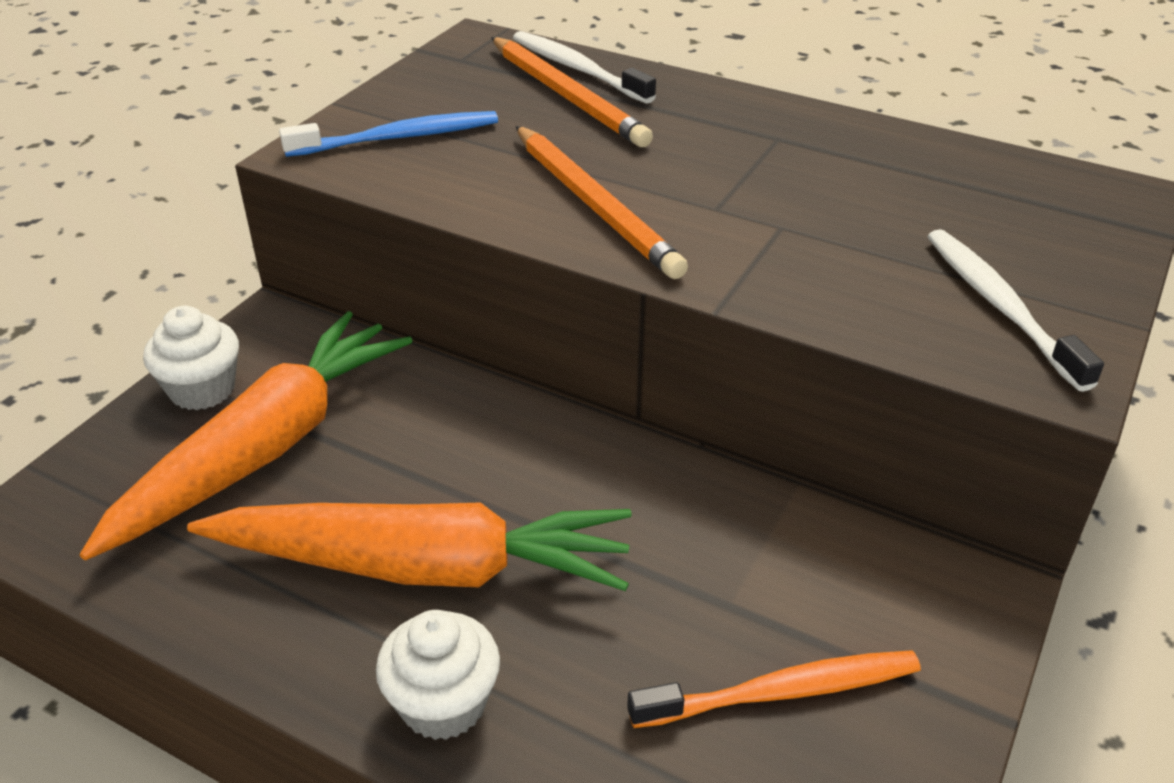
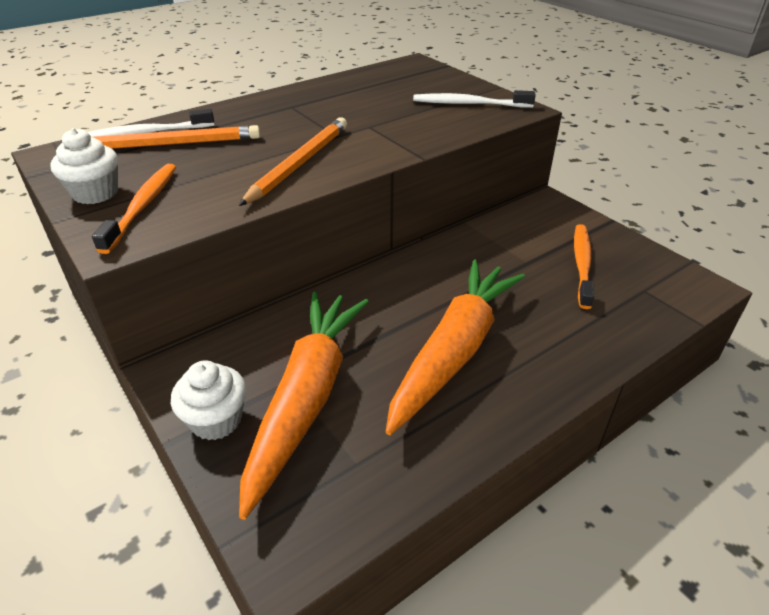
camera: 65 degrees left, 0 degrees up
(266, 448) = (307, 397): orange carrot -> orange carrot turned 45 degrees clockwise
(398, 138) = (143, 206): blue toothbrush -> orange toothbrush
(443, 703) = (553, 366): white cupcake -> white cupcake (95, 193)
(594, 205) = (299, 164): orange pencil -> orange pencil turned 60 degrees counterclockwise

